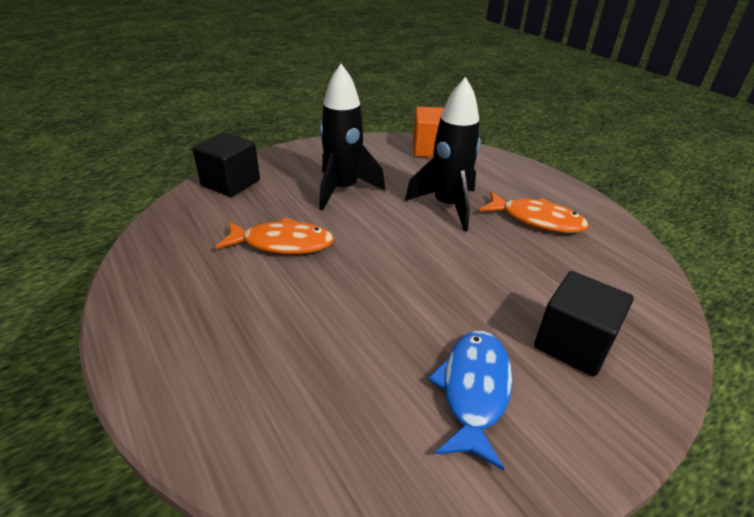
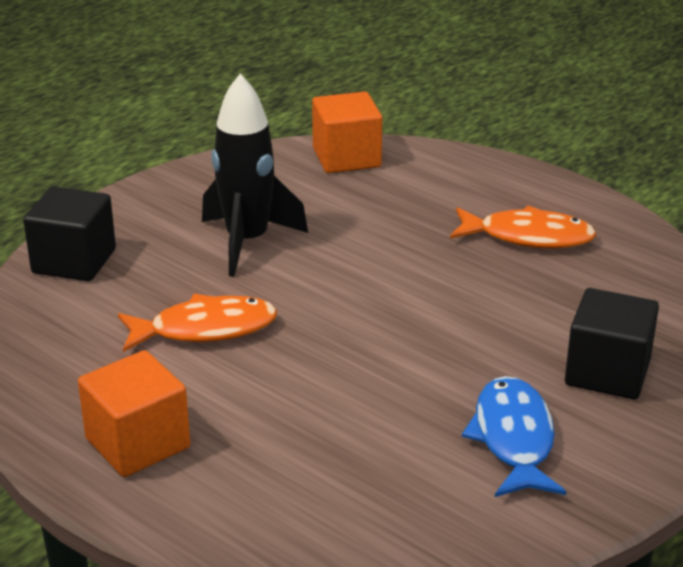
camera: 15 degrees left, 5 degrees down
(182, 322) = (138, 443): none -> orange cube
(447, 206) = (404, 239): black rocket -> none

